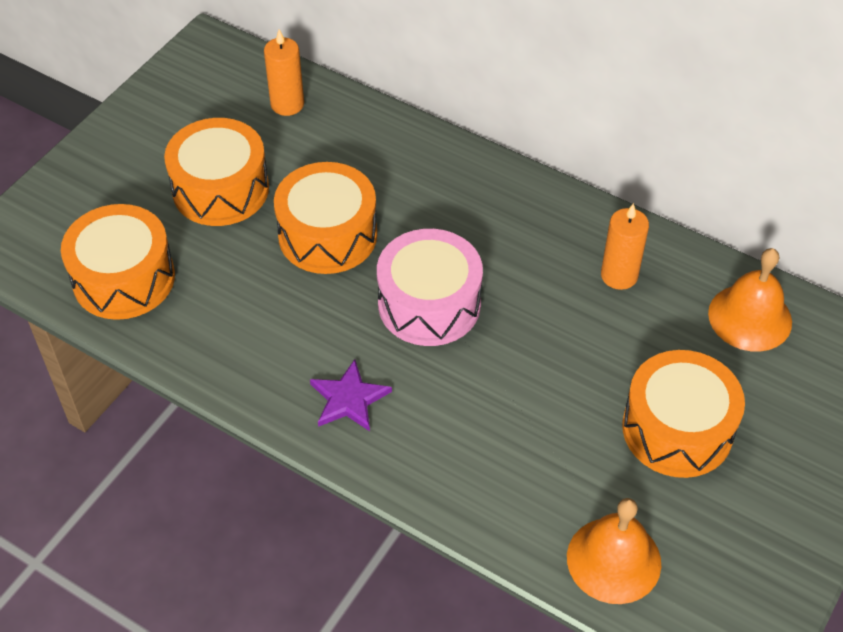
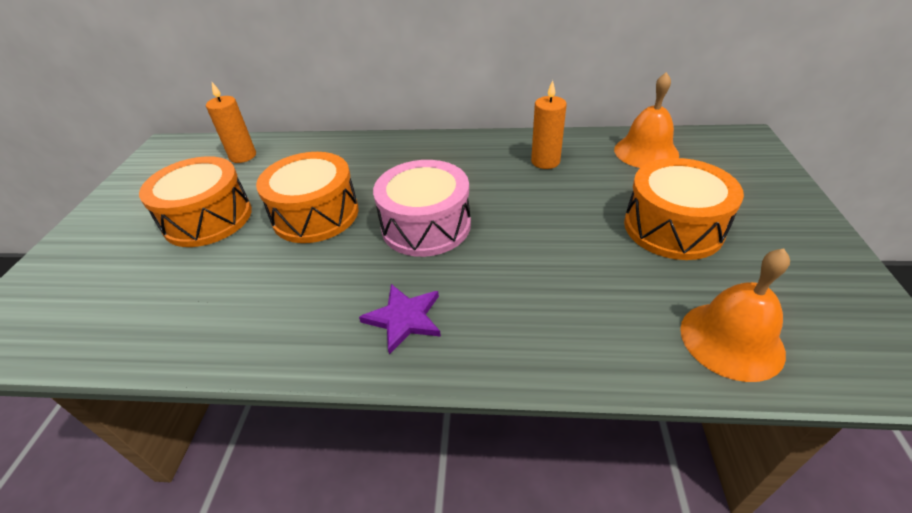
camera: 25 degrees left, 10 degrees down
(124, 278) = (132, 313): orange drum -> none

